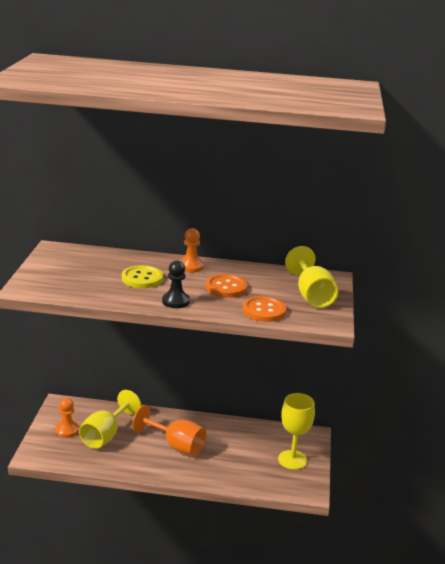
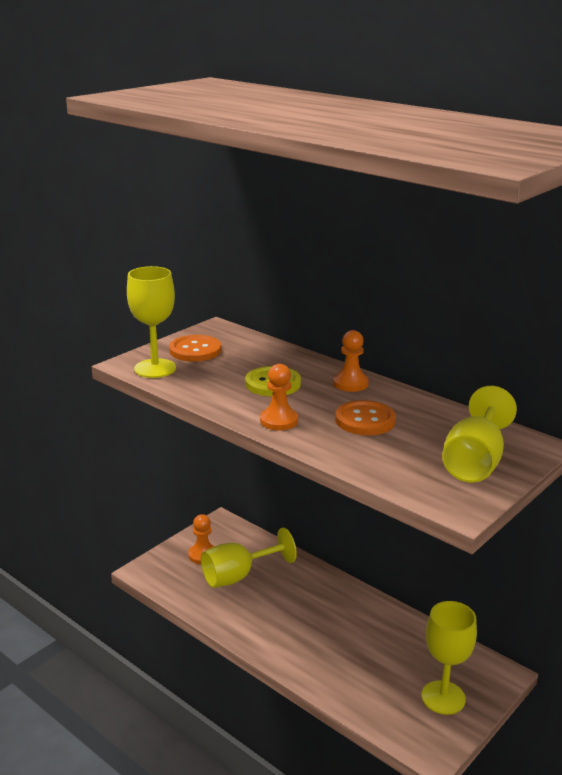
camera: 35 degrees right, 0 degrees up
(47, 288) = (155, 368): none -> yellow goblet
(175, 301) = (279, 421): black pawn -> orange pawn
(176, 445) = (308, 619): orange goblet -> none
(264, 310) = (380, 463): orange button -> orange button (195, 350)

